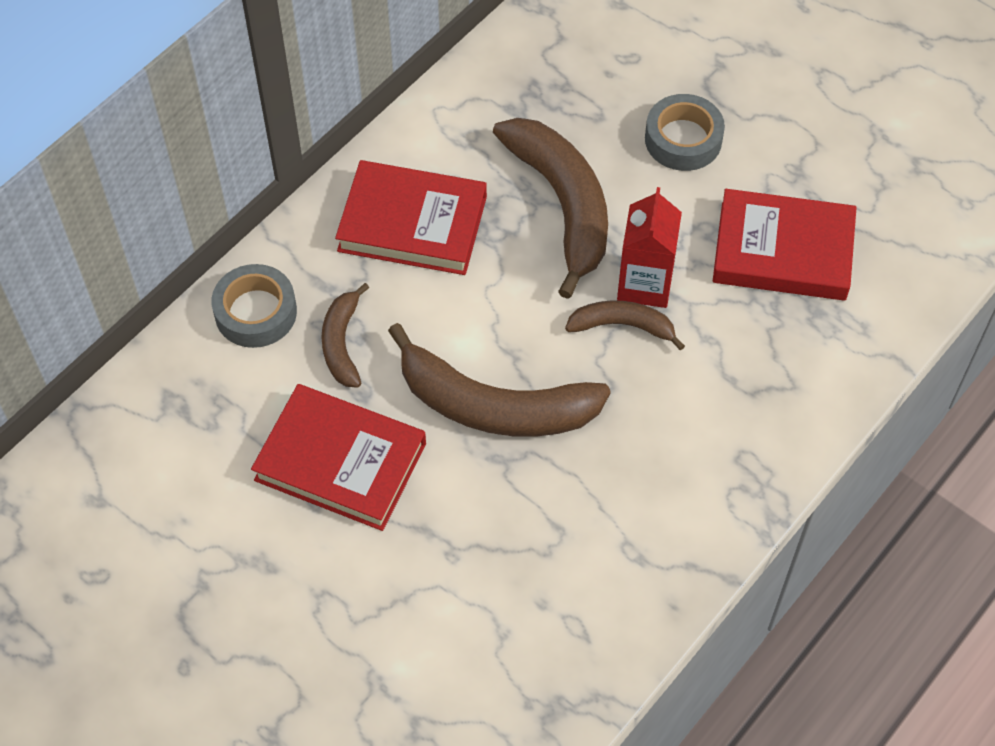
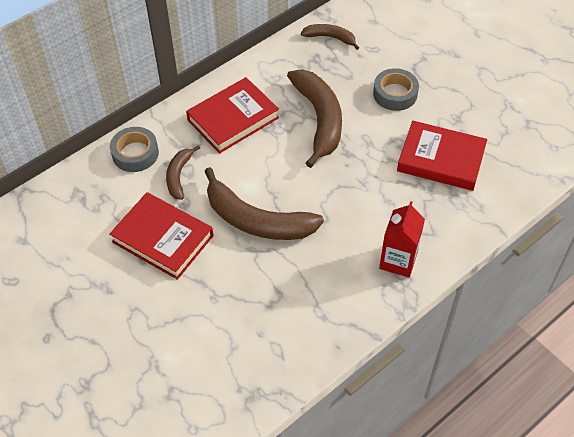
camera: 10 degrees right, 5 degrees down
(412, 223) = (233, 119): red book -> red book turned 60 degrees counterclockwise
(623, 326) = (340, 187): brown banana -> brown banana (330, 38)
(645, 284) = (357, 167): red carton -> red carton (398, 261)

